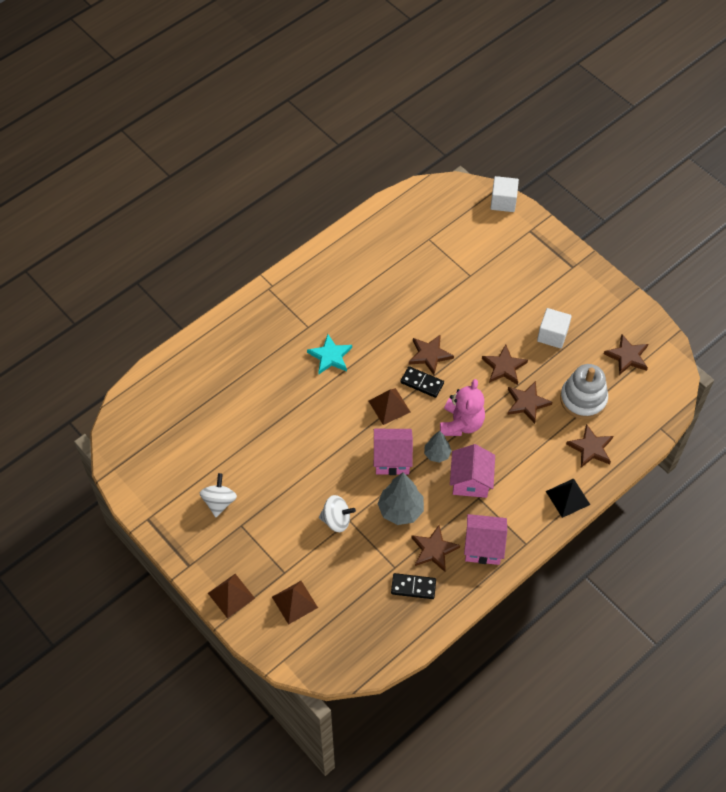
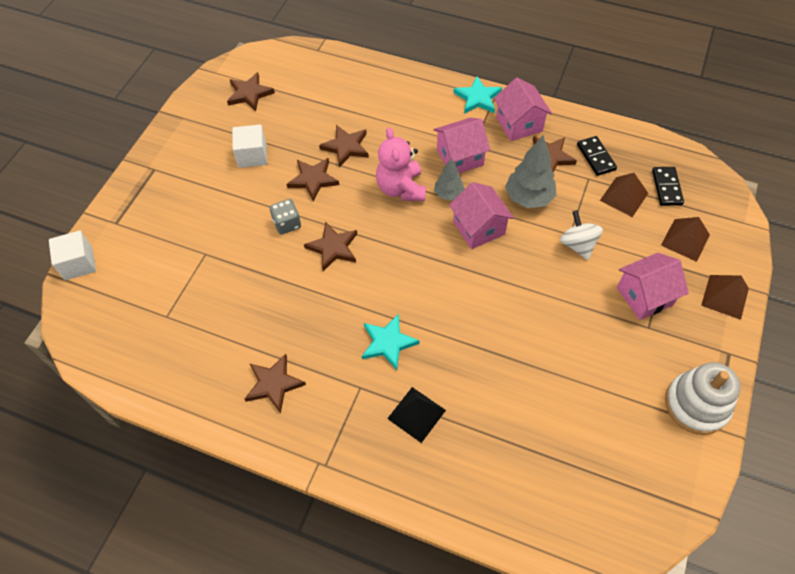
camera: 115 degrees left, 0 degrees up
(219, 502) = (639, 363): white spinning top -> none
(266, 539) = (644, 296): none -> pink house
(389, 406) = (419, 257): brown pyramid -> brown pyramid (624, 197)
(422, 383) = (372, 240): black domino -> black domino (666, 187)
(461, 423) = (401, 188): pink teddy bear -> pink teddy bear turned 90 degrees counterclockwise
(469, 334) = (287, 224): none -> grey dice
(532, 530) = (478, 98): none -> turquoise star
(567, 497) = (429, 86): black pyramid -> black pyramid (416, 414)
(583, 399) = (317, 109): white stacking toy -> white stacking toy (696, 405)
(590, 448) = (367, 87): brown star -> brown star (274, 384)

